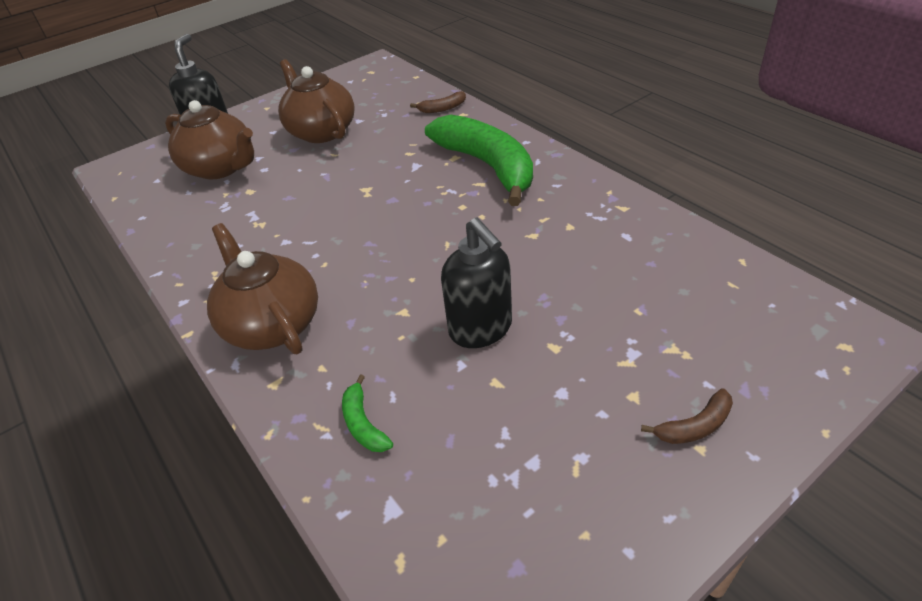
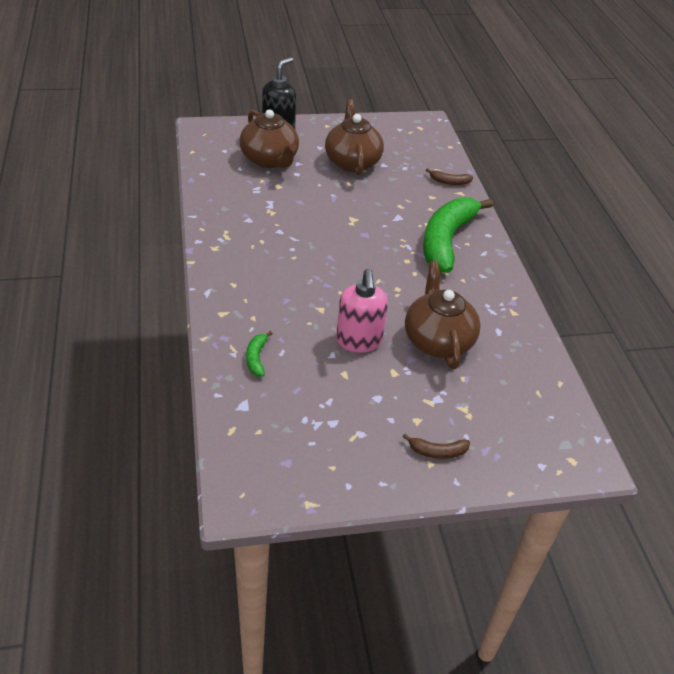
camera: 20 degrees right, 0 degrees up
(272, 324) = (241, 279): brown teapot -> brown teapot (437, 340)
(481, 329) = (359, 341): black soap dispenser -> pink soap dispenser
(488, 166) = (446, 240): green banana -> green banana turned 150 degrees counterclockwise

